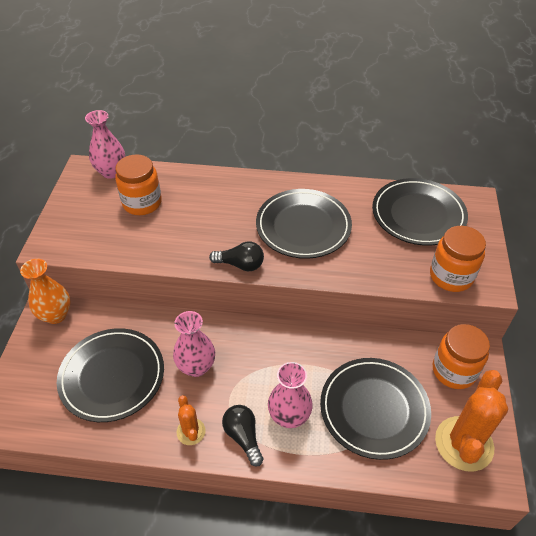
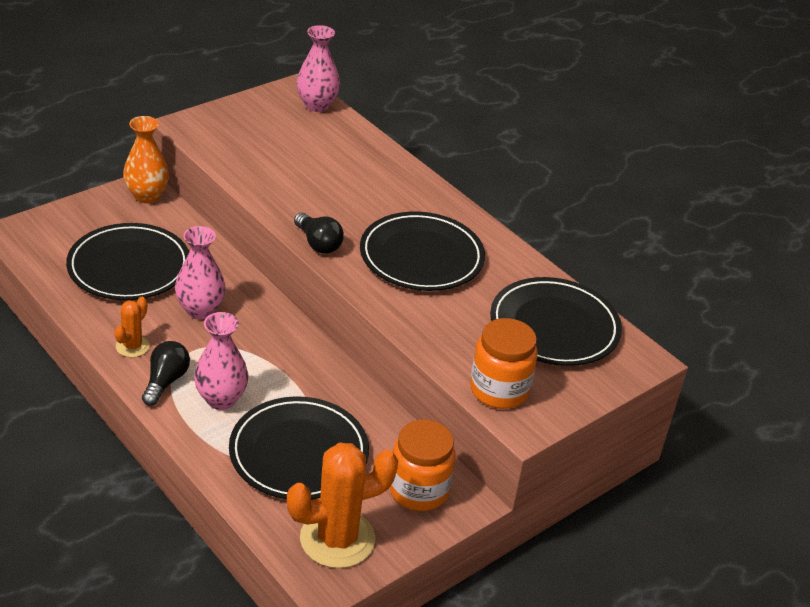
camera: 40 degrees right, 10 degrees down
(142, 203) = (307, 145): orange jar -> none

